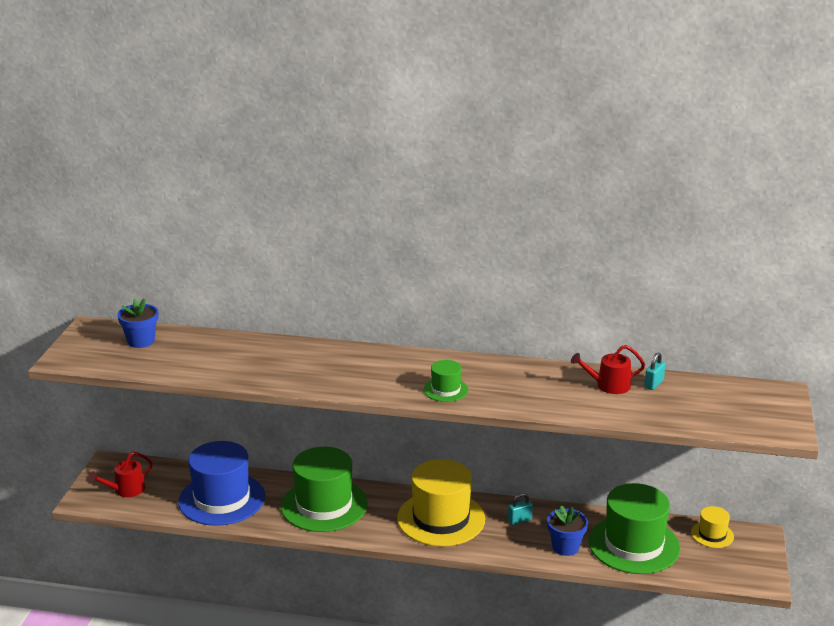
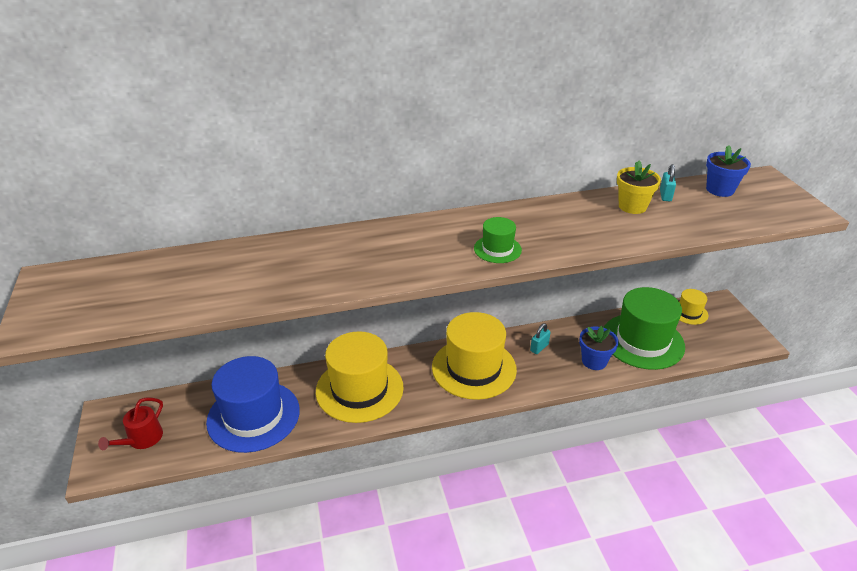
camera: 25 degrees left, 10 degrees up
(141, 341) = (123, 279): blue flower pot -> blue flower pot (720, 190)
(324, 505) = (359, 389): green hat -> yellow hat
(609, 385) = (632, 206): red watering can -> yellow flower pot

